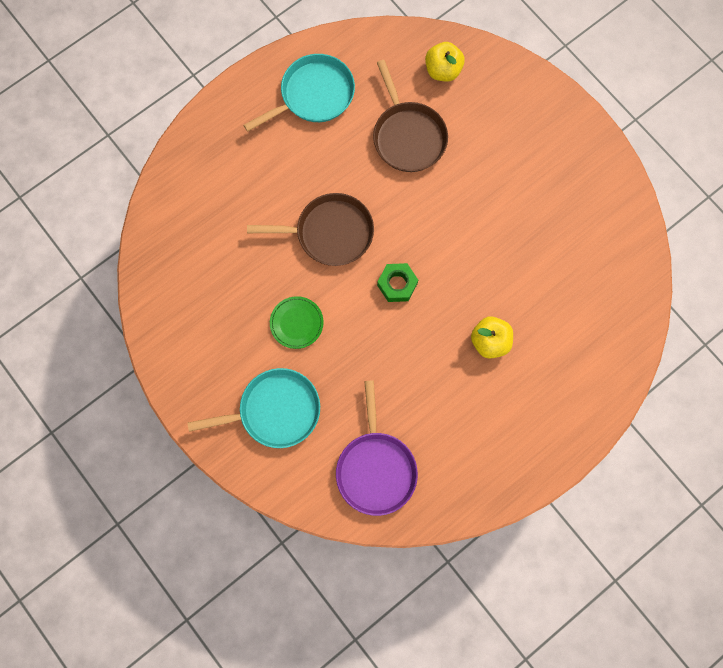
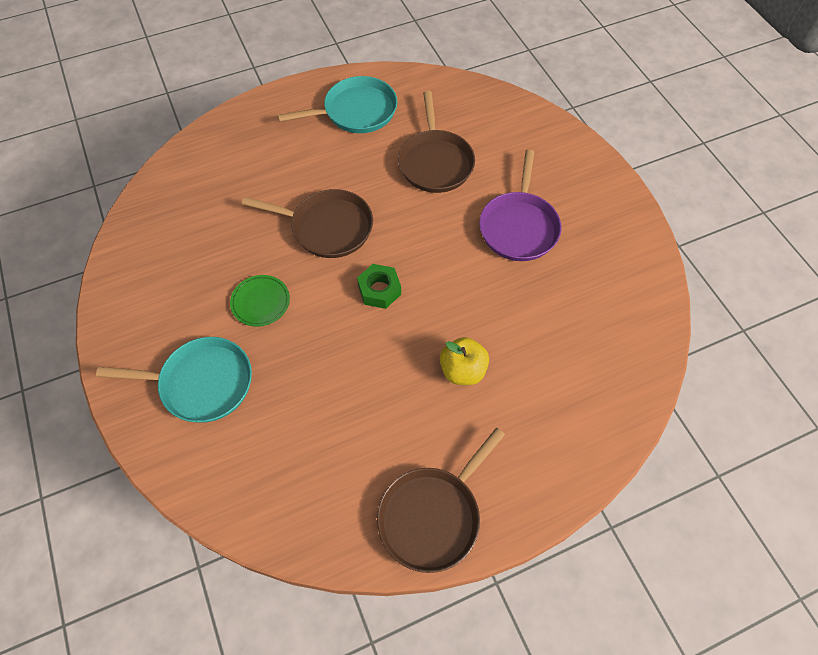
camera: 15 degrees right, 15 degrees down
(376, 468) = (288, 476): purple pan -> purple pan (519, 227)
(443, 70) = (487, 117): yellow apple -> none
(499, 469) = (432, 516): none -> brown pan

